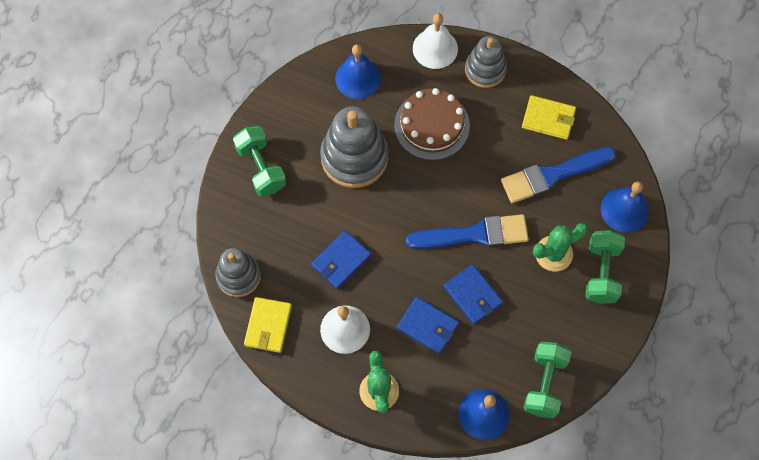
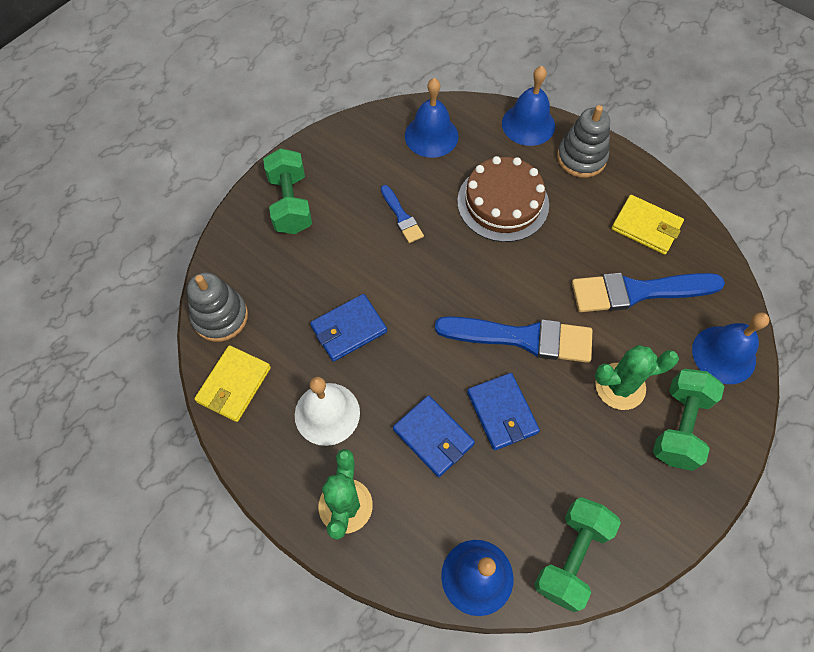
camera: 15 degrees right, 5 degrees down
(354, 157) = (401, 217): grey stacking toy -> blue brush
(435, 48) = (528, 124): white bell -> blue bell

